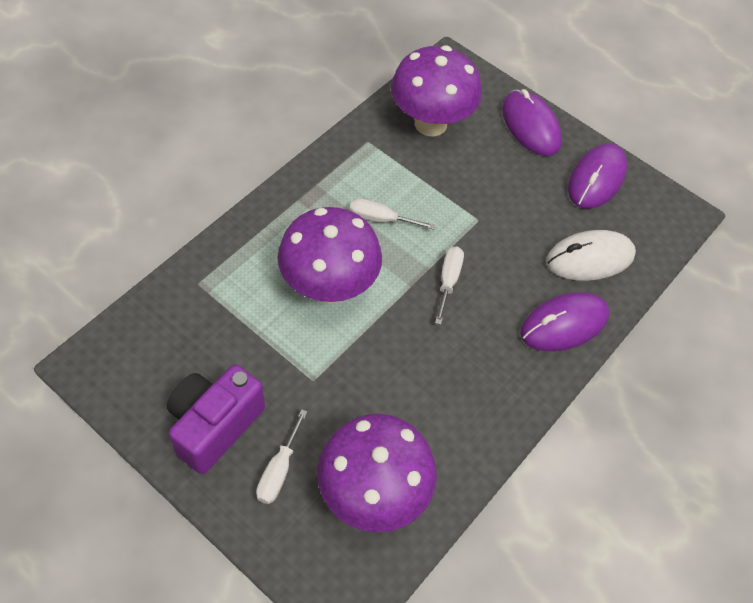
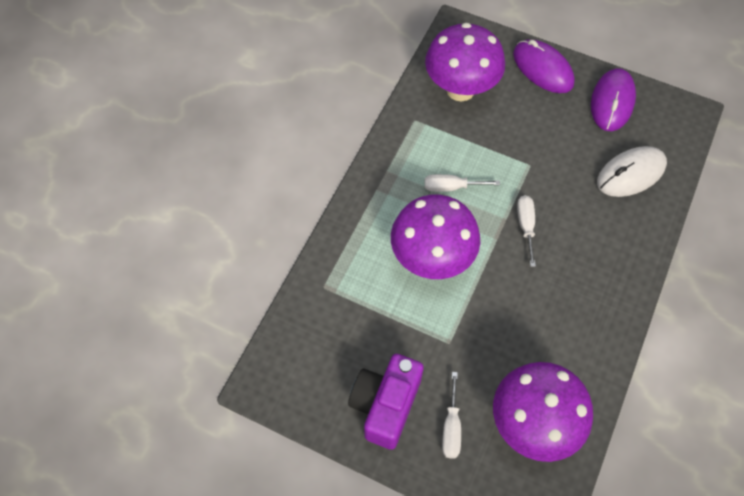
camera: 10 degrees left, 5 degrees up
(564, 324) = (630, 236): purple mouse -> none

